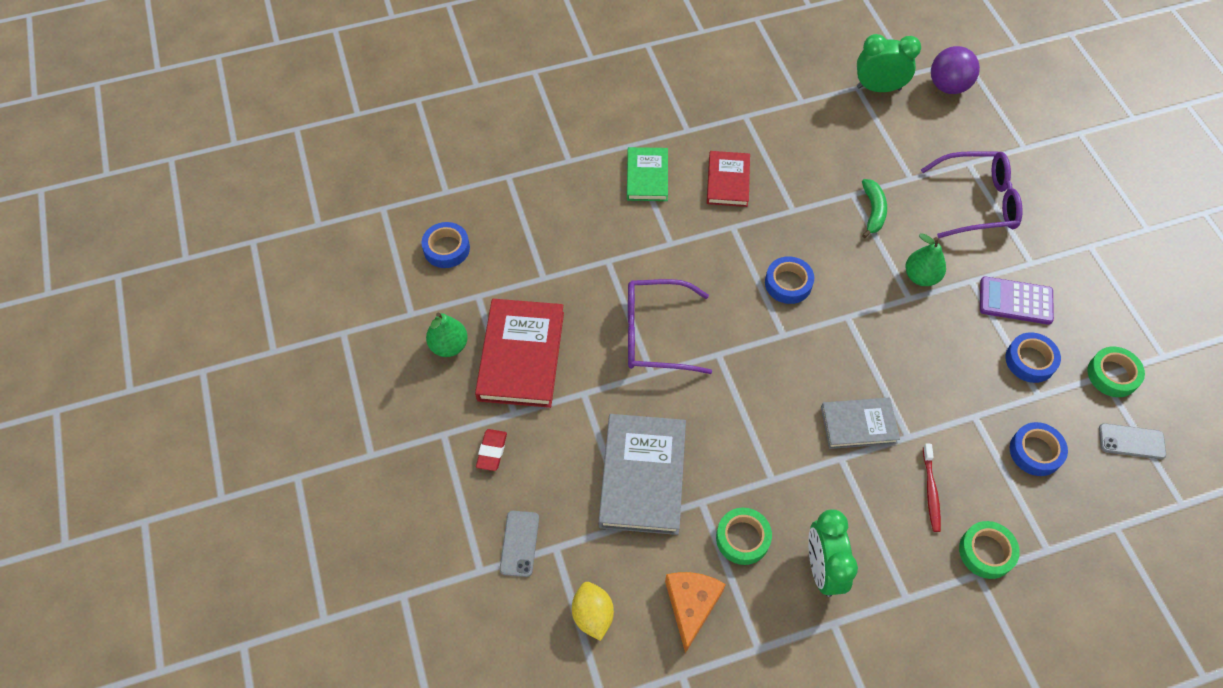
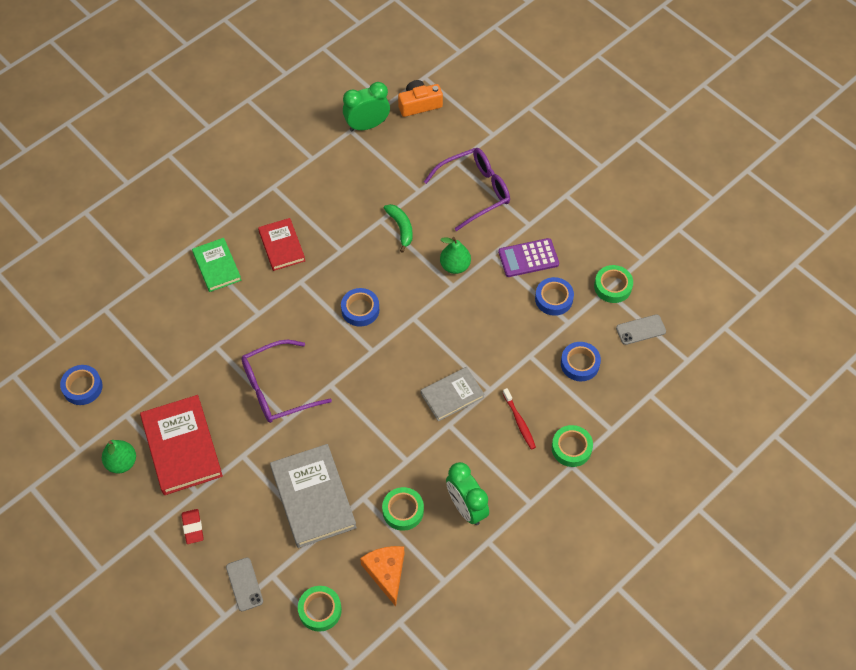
camera: 25 degrees left, 0 degrees up
(592, 615) = (320, 610): yellow lemon -> green tape
(948, 86) = (419, 104): purple ball -> orange camera

